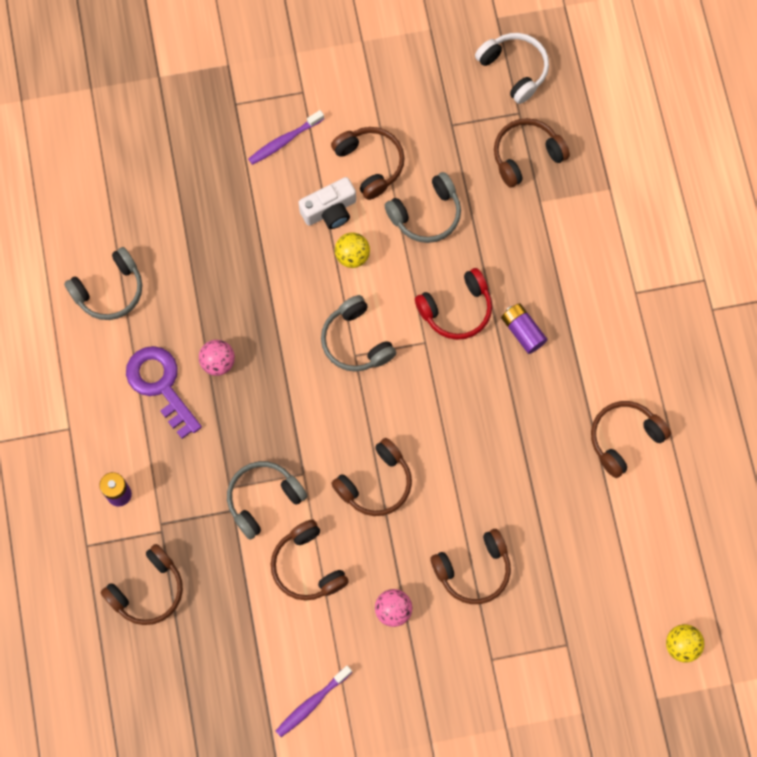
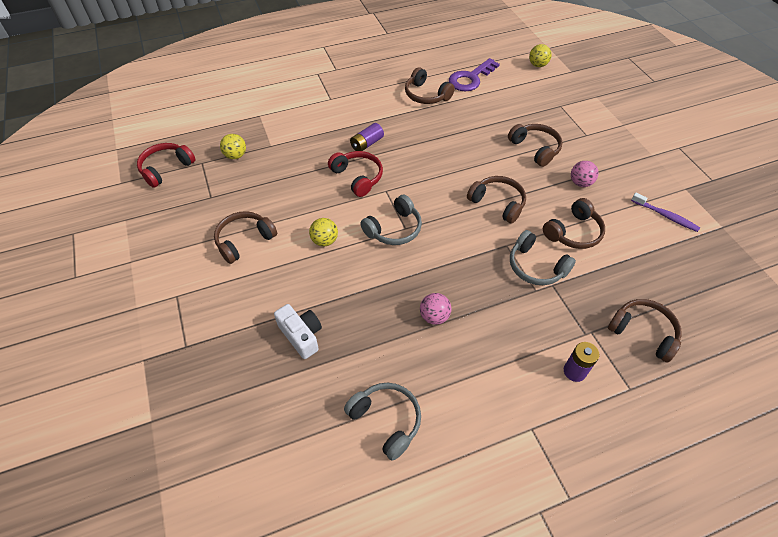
camera: 100 degrees left, 20 degrees down
(161, 385) = (467, 357): purple key -> purple key (470, 78)
(284, 141) = (224, 302): purple toothbrush -> none
(330, 210) = (287, 260): white camera -> white camera (301, 335)
(426, 214) = (285, 202): grey headphones -> none
(514, 69) = (166, 168): white headphones -> red headphones
(526, 155) = (235, 156): brown headphones -> yellow ball

